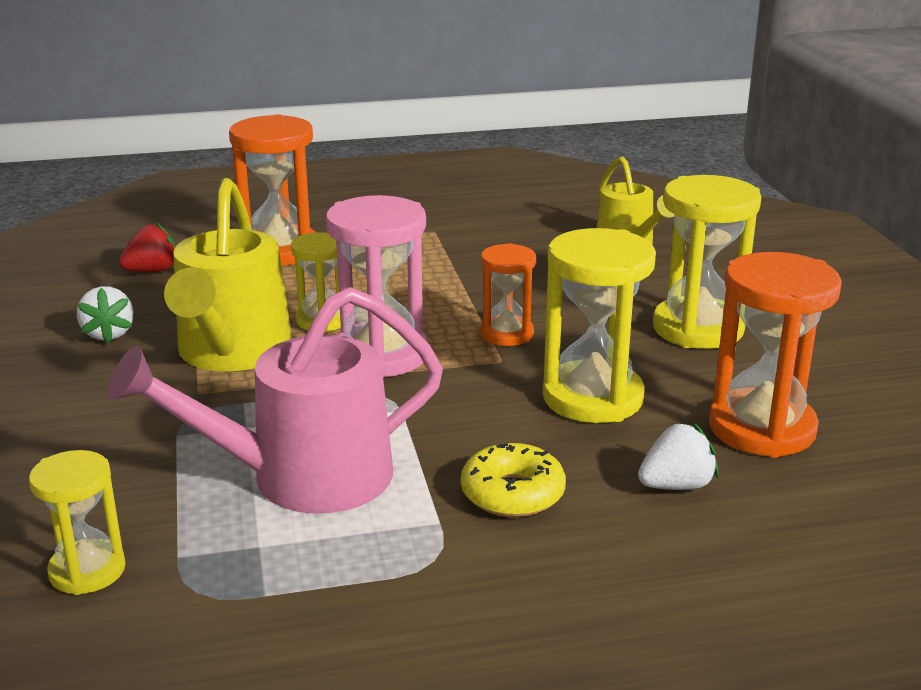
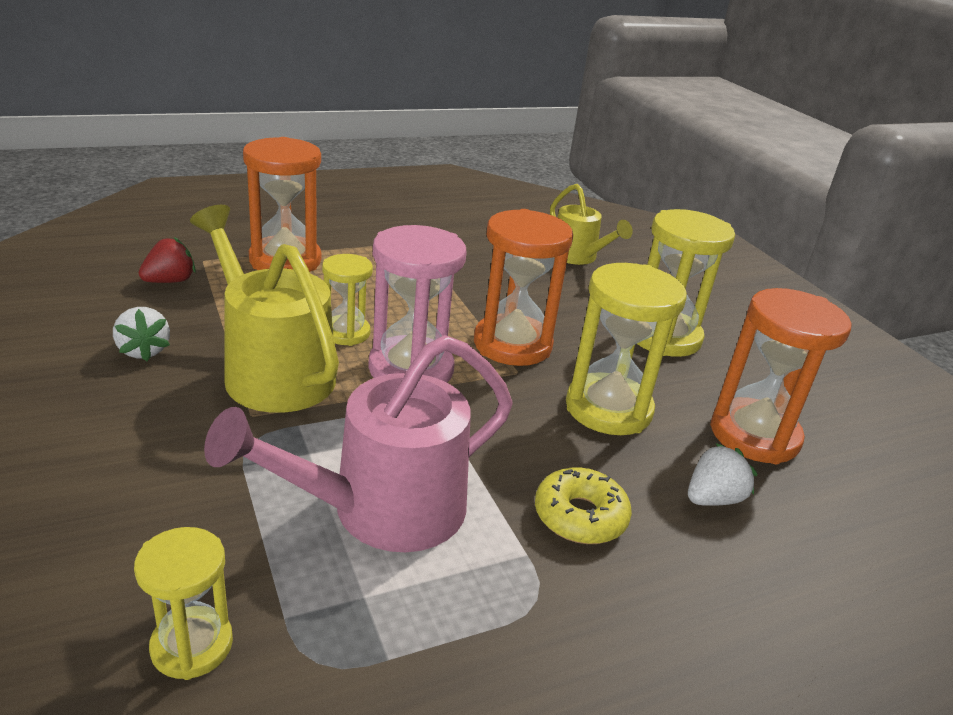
camera: 15 degrees left, 5 degrees up
(231, 353) = (271, 370): yellow watering can -> yellow watering can turned 150 degrees clockwise
(506, 334) = (512, 344): orange hourglass -> orange hourglass, size x1.70

